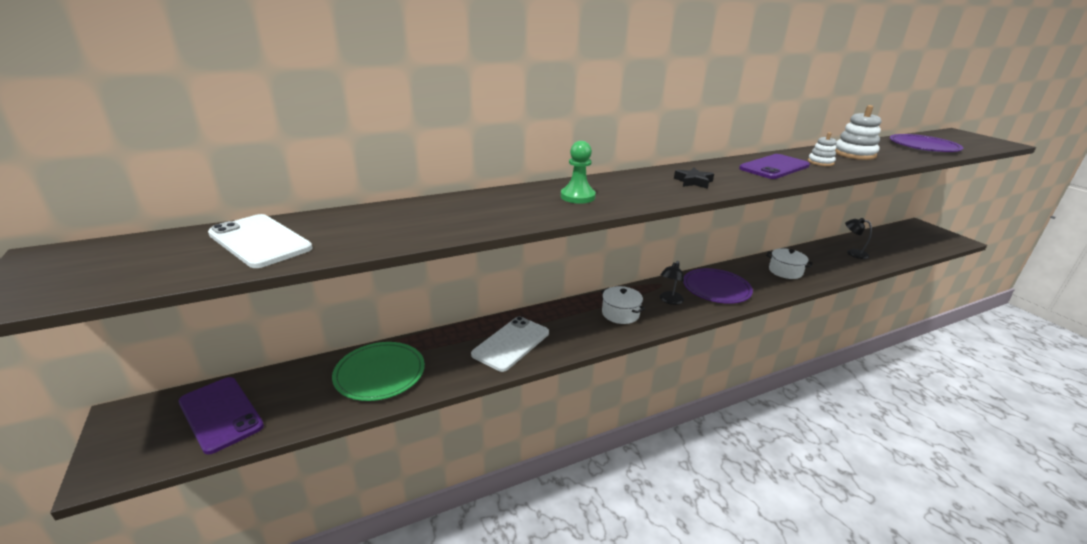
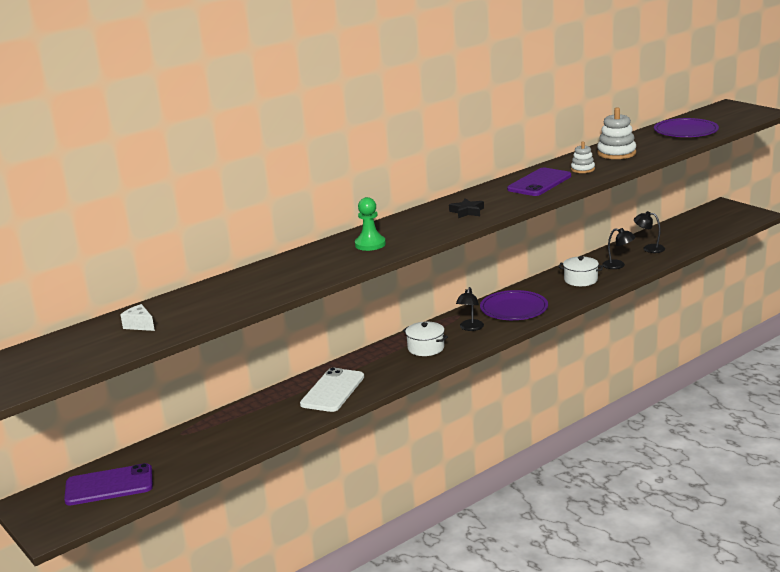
camera: 10 degrees left, 5 degrees down
(221, 414) = (109, 485): purple phone -> purple phone turned 45 degrees counterclockwise
(259, 241) = (140, 325): white phone -> white cheese
(380, 373) = (226, 434): green plate -> none
(823, 264) = (618, 265): none -> black lamp

